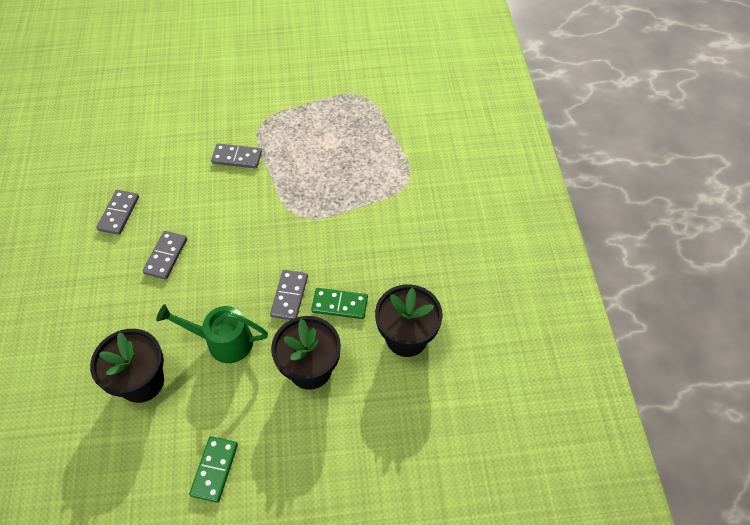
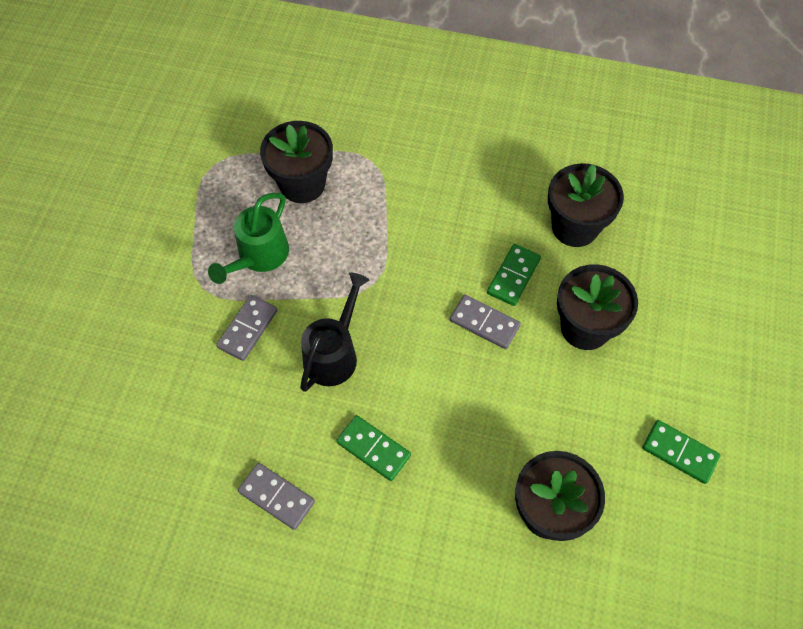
camera: 70 degrees left, 5 degrees up
(166, 256) = (373, 449): grey domino -> green domino
(222, 341) = (522, 409): green watering can -> green watering can (259, 257)
(234, 210) = (334, 353): none -> black watering can
(367, 148) = (302, 184): none -> black flower pot

